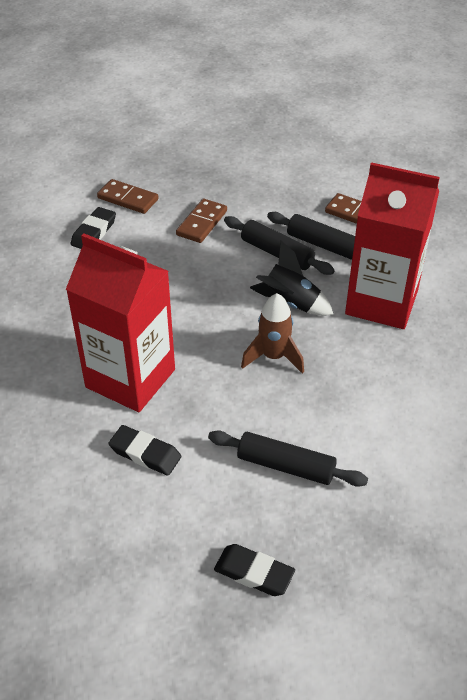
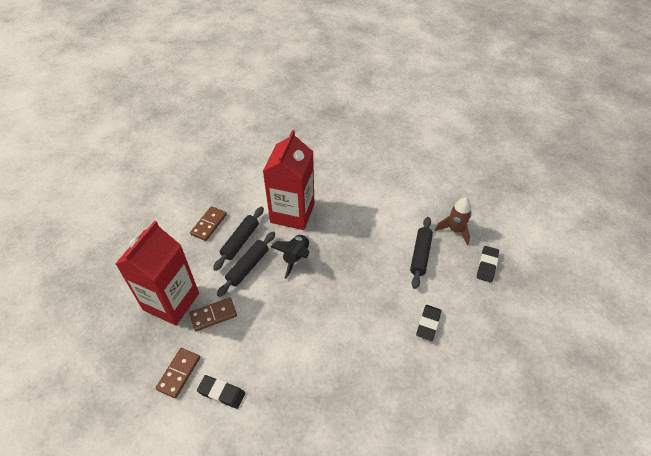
camera: 95 degrees left, 5 degrees up
(130, 378) = (372, 341): red carton -> red carton (171, 301)
(201, 223) = (213, 315): brown domino -> brown domino turned 45 degrees counterclockwise
(273, 357) = (343, 264): brown rocket -> brown rocket (455, 230)

